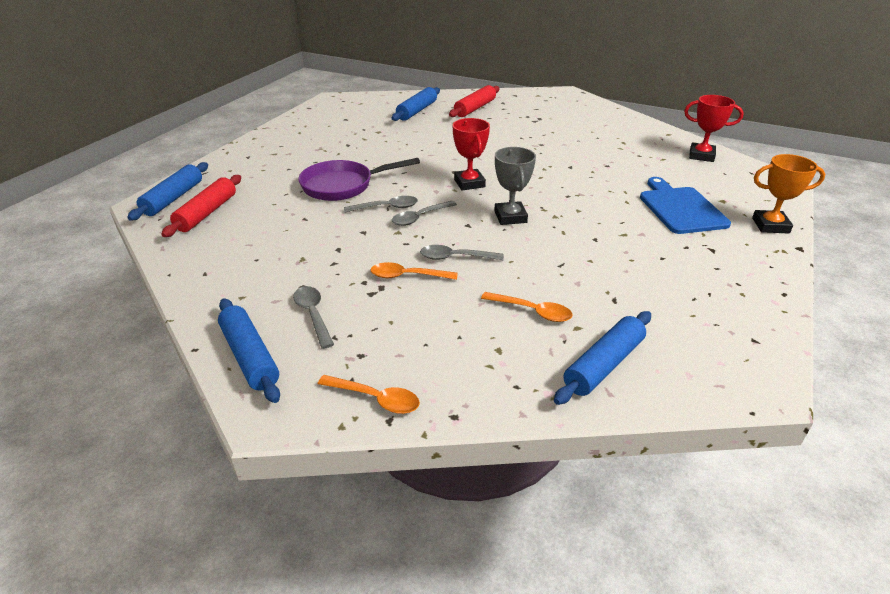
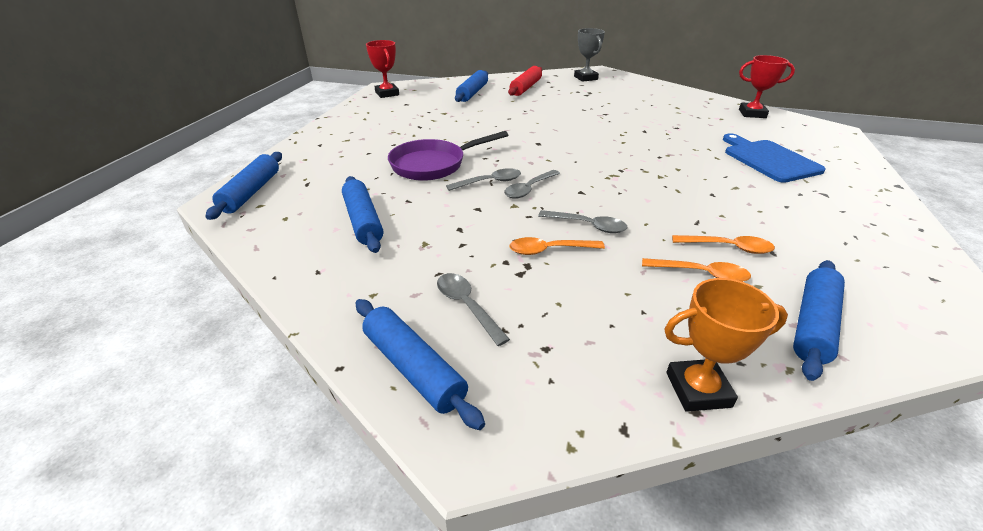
camera: 10 degrees left, 0 degrees up
(207, 213) = (296, 204): red rolling pin -> none
(258, 234) = (363, 221): none -> blue rolling pin
(376, 399) = (593, 402): orange spoon -> orange spoon (728, 247)
(455, 257) = (588, 225): grey spoon -> grey spoon turned 150 degrees counterclockwise
(469, 183) = (559, 152): red trophy -> red trophy (387, 94)
(510, 217) = (618, 180): grey trophy -> grey trophy (585, 78)
(770, 225) = (857, 168): orange trophy -> orange trophy (698, 389)

